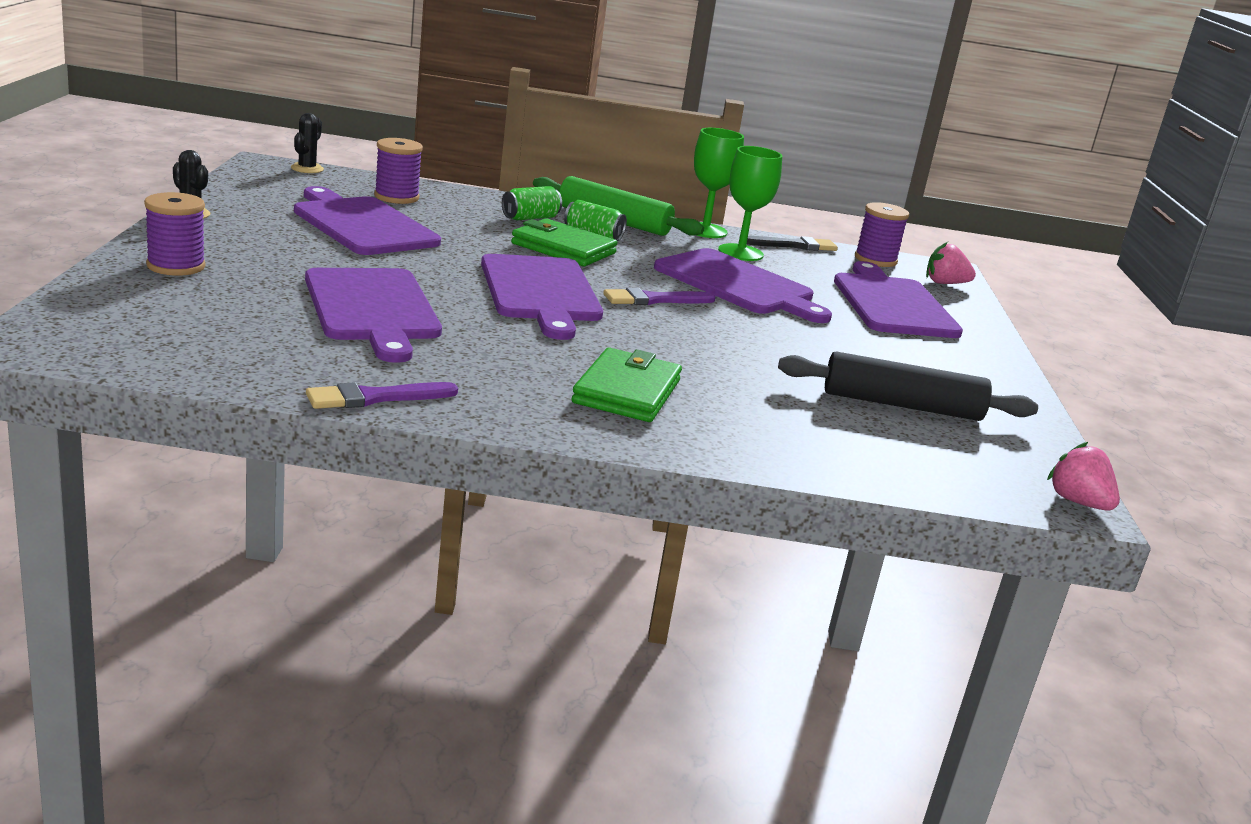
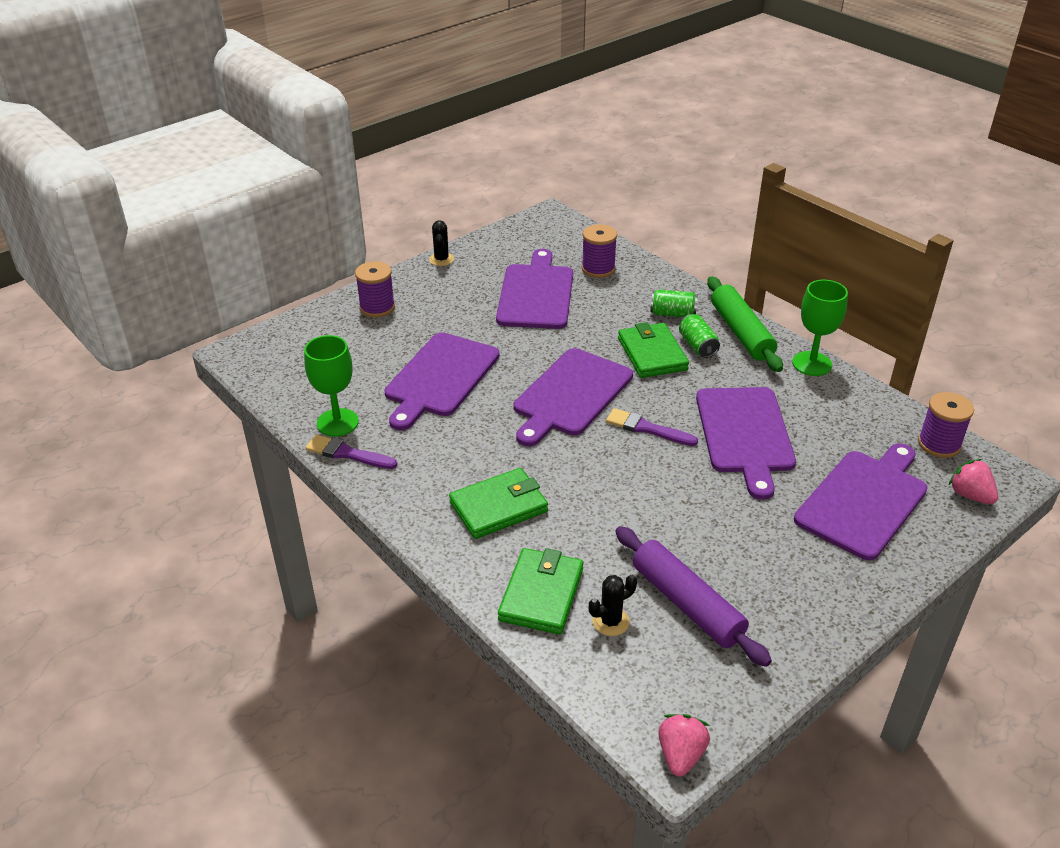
camera: 50 degrees right, 15 degrees up
(307, 168) = (572, 225): black cactus -> black cactus (610, 621)
(740, 252) = (805, 398): green goblet -> green goblet (337, 422)
(785, 441) = (541, 594): none -> green wallet
(793, 245) = (875, 403): black brush -> none
(901, 405) = (687, 604): black rolling pin -> purple rolling pin

